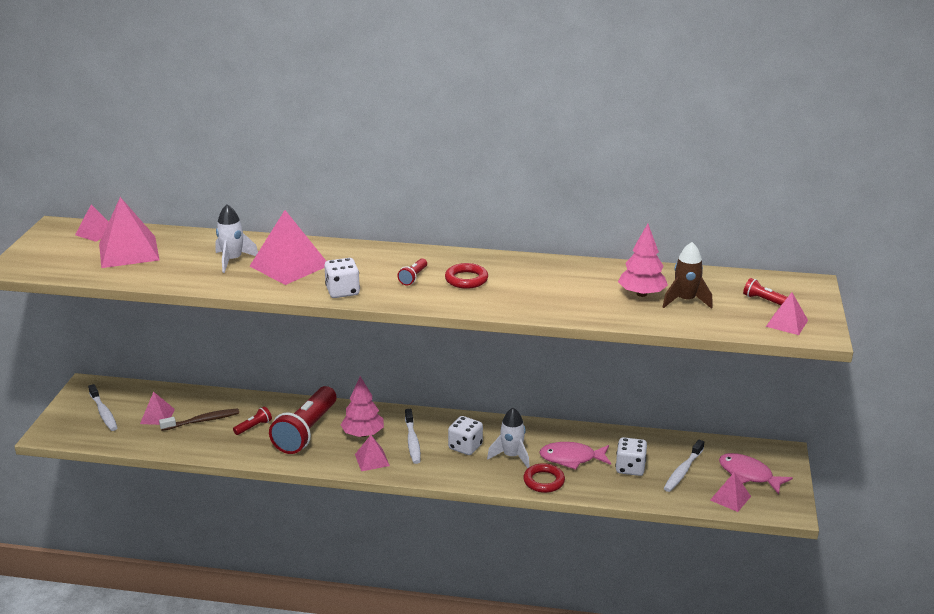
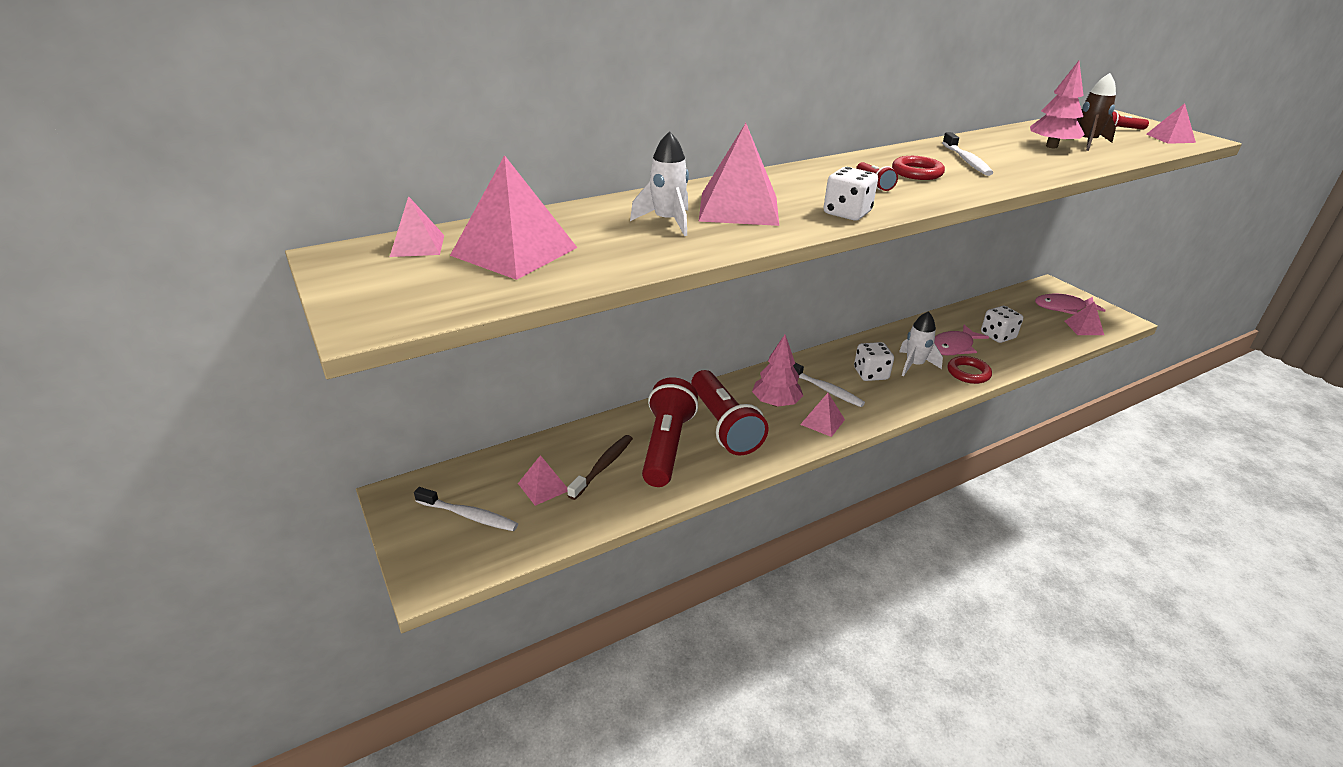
camera: 40 degrees left, 5 degrees up
(254, 427) = (667, 446): red flashlight -> red flashlight, size x2.39
(682, 471) = (1028, 323): white toothbrush -> white toothbrush (966, 161)

